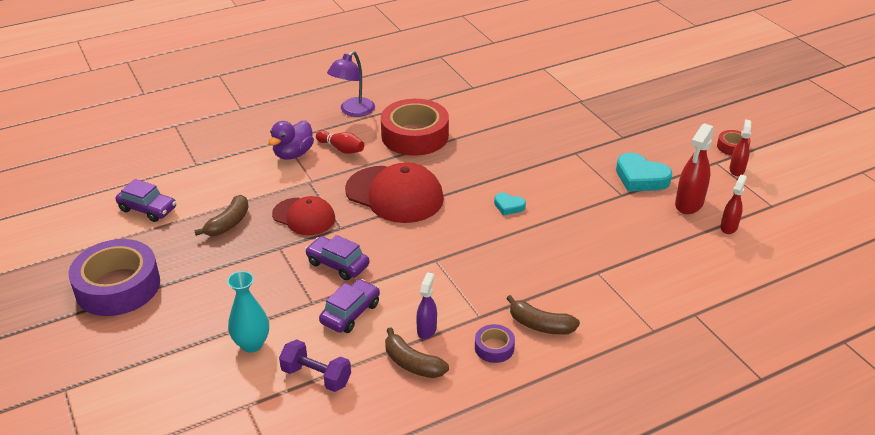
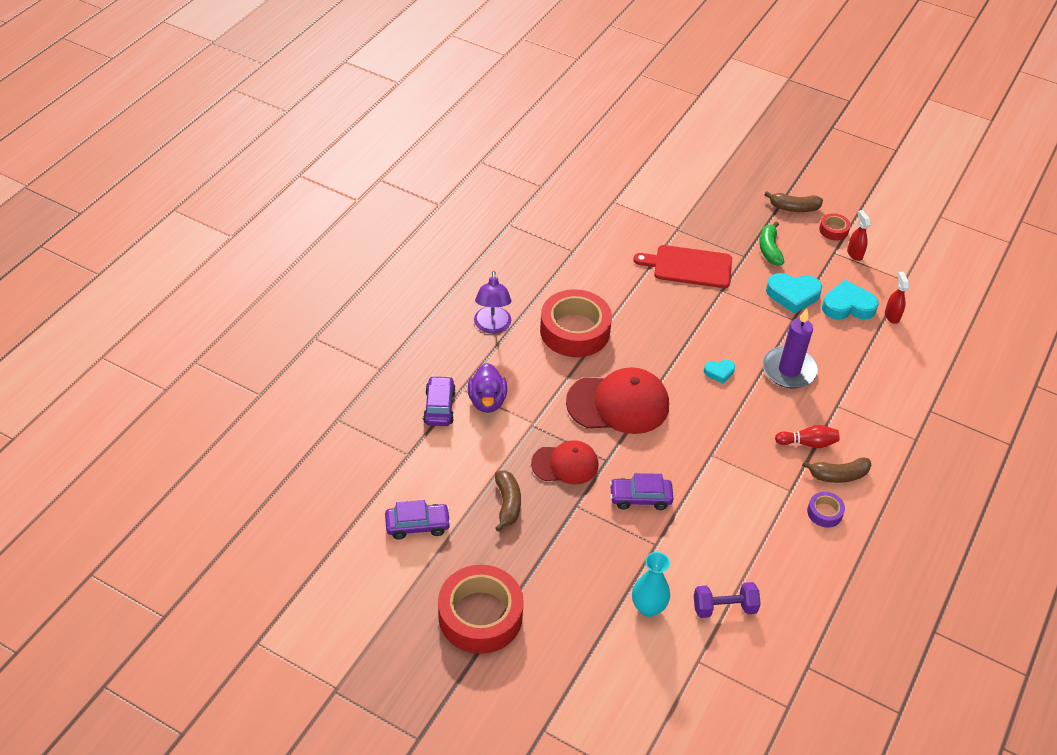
camera: 35 degrees left, 10 degrees up
(118, 286) = (480, 616): purple tape -> red tape
(341, 149) = (525, 375): red bowling pin -> red bowling pin (807, 443)
(350, 313) = (694, 538): purple car -> purple car (439, 407)
(412, 363) = (781, 558): brown banana -> brown banana (794, 208)
(427, 329) = (764, 522): purple spray bottle -> none
(562, 128) = (689, 266): none -> red cutting board
(577, 229) = (789, 370): none -> purple candle
(652, 140) = (769, 249): none -> green banana
(689, 204) = (848, 306): red spray bottle -> turquoise heart

